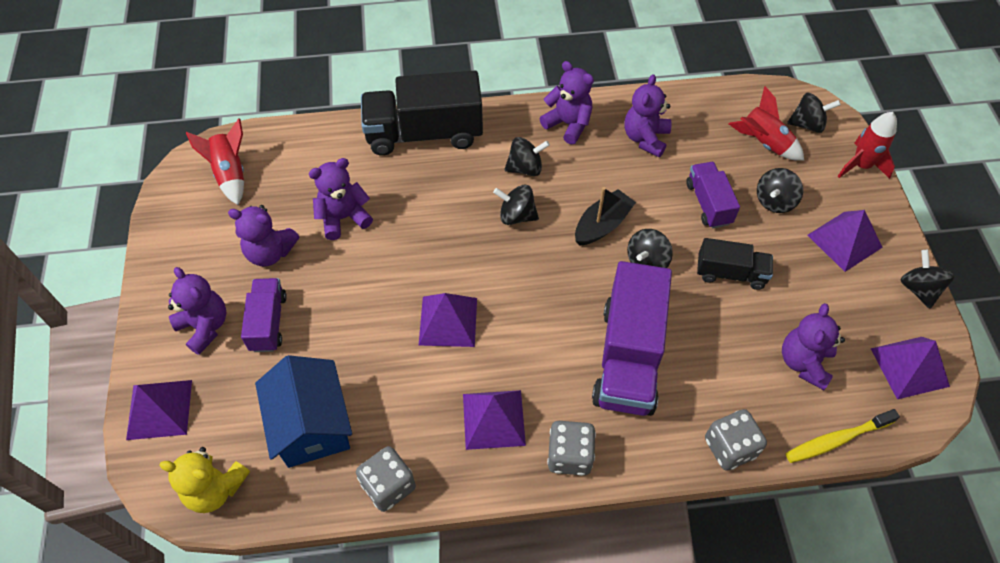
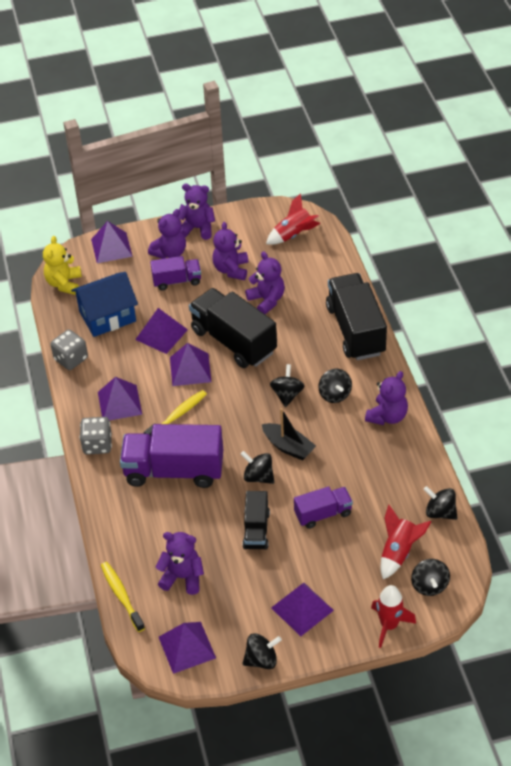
camera: 85 degrees right, 10 degrees down
(371, 352) = (161, 334): none -> purple pyramid
(409, 264) = (233, 341): none -> black truck
(530, 344) = (177, 415): none -> yellow toothbrush
(645, 138) = (384, 468): purple teddy bear -> purple teddy bear (197, 228)
(730, 447) = (110, 532): grey dice -> none
(774, 201) = (334, 559): black spinning top -> black spinning top (440, 512)

